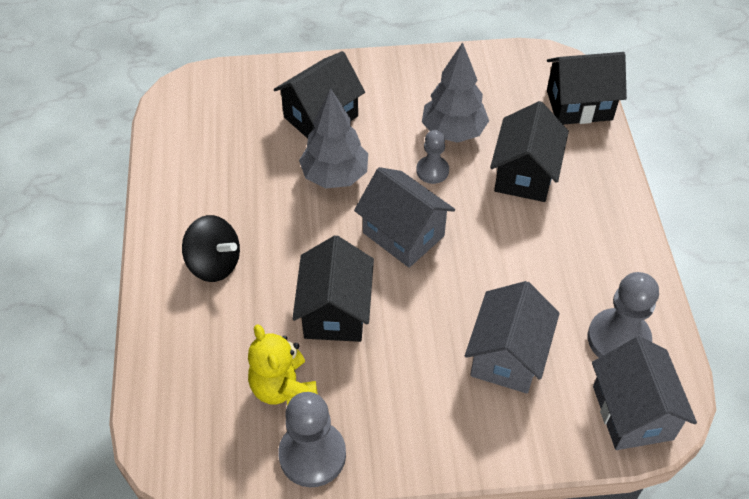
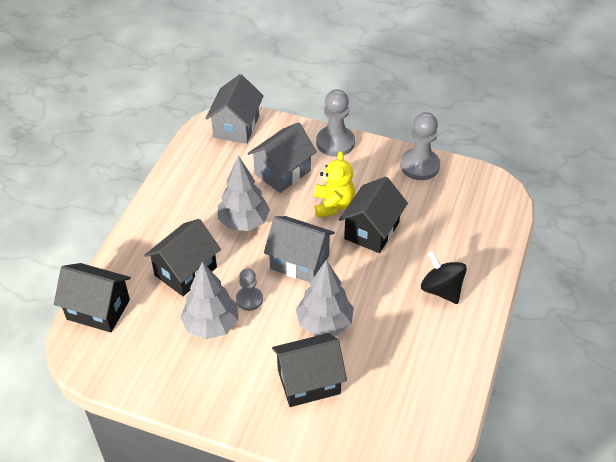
camera: 155 degrees left, 5 degrees down
(283, 388) = (423, 201): yellow teddy bear -> yellow teddy bear (333, 205)
(403, 234) = (299, 261): grey house -> grey house turned 45 degrees counterclockwise
(505, 259) = (244, 222): none -> grey tree
(618, 339) = (213, 158): grey pawn -> grey pawn (335, 143)

